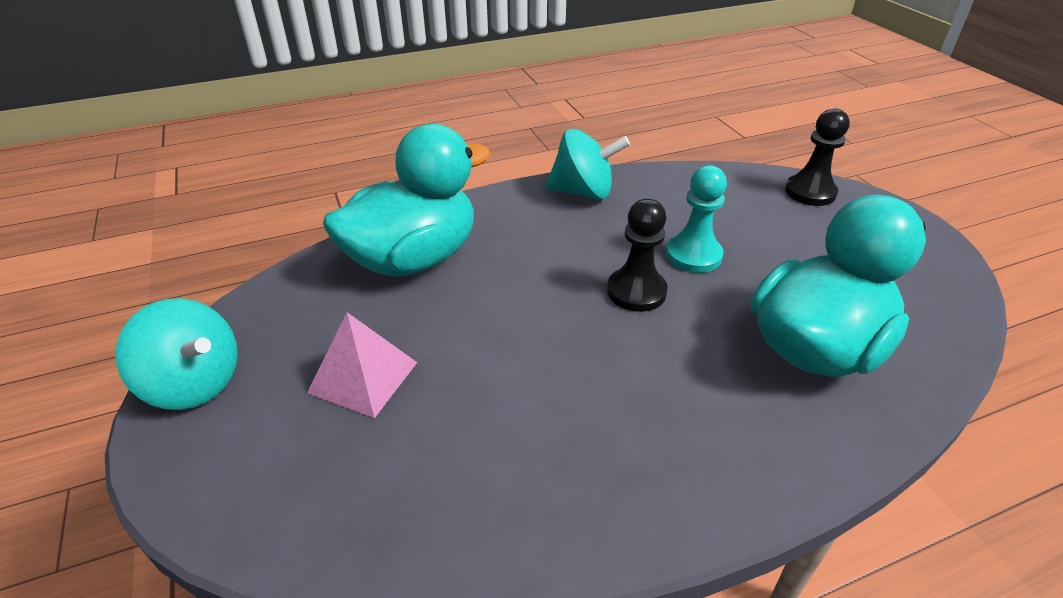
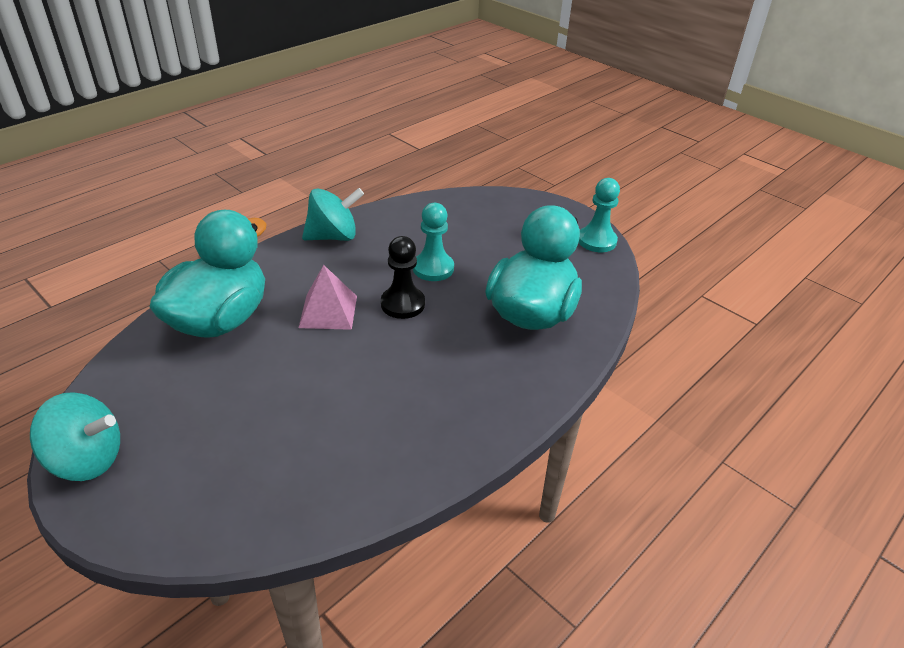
camera: 25 degrees left, 0 degrees up
(363, 377) = (226, 416): pink pyramid -> pink pyramid (328, 311)
(810, 192) = (498, 203): black pawn -> none
(946, 268) = (597, 241): none -> turquoise pawn

